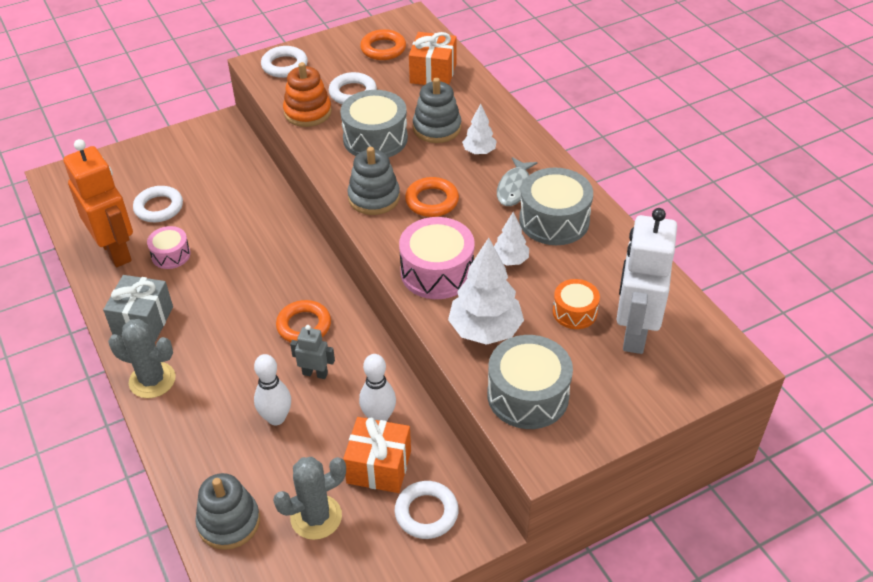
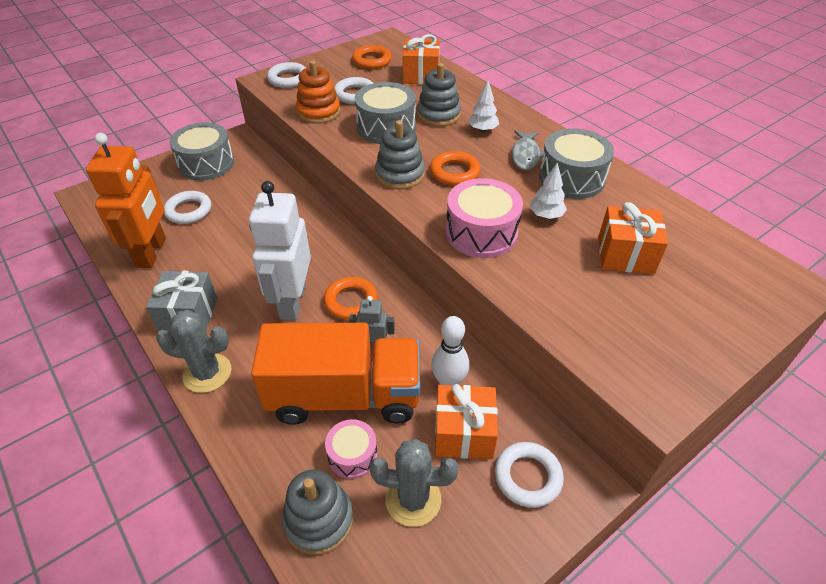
camera: 10 degrees left, 0 degrees up
(116, 251) = (152, 252): orange robot -> orange robot turned 45 degrees clockwise
(171, 255) = (207, 251): pink drum -> pink drum (352, 455)
(276, 418) = (344, 396): white bowling pin -> orange truck
(316, 517) = (413, 499): grey cactus -> grey cactus turned 45 degrees clockwise
(485, 330) = (548, 281): white tree -> none
(528, 395) = (615, 340): grey drum -> grey drum (206, 164)
(574, 312) = (625, 255): orange drum -> orange gift
(634, 332) = (689, 267): white robot -> white robot (292, 302)

